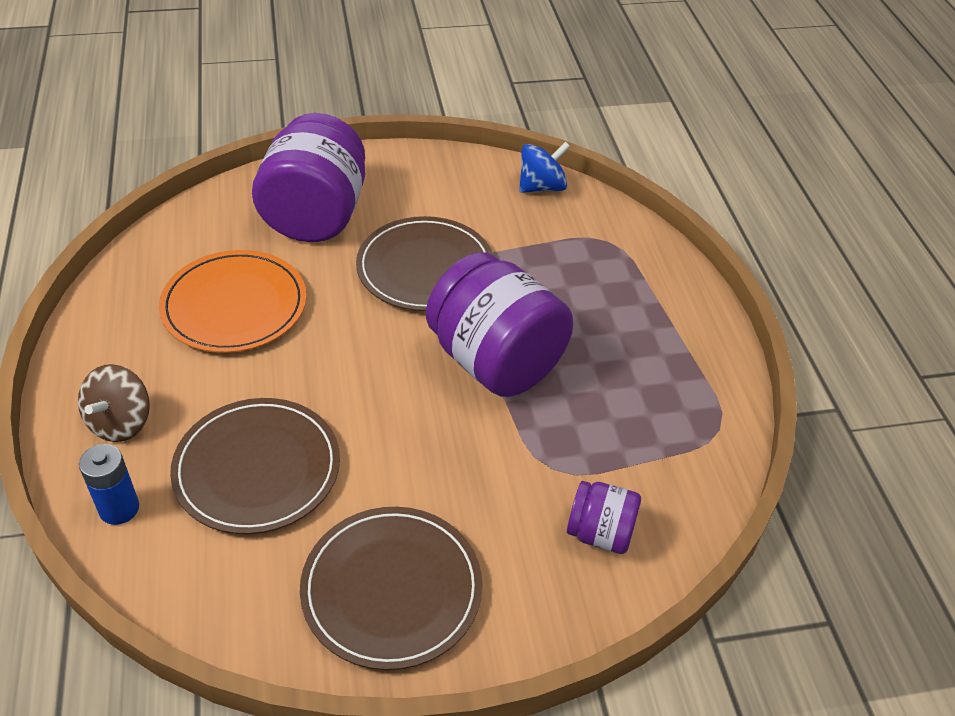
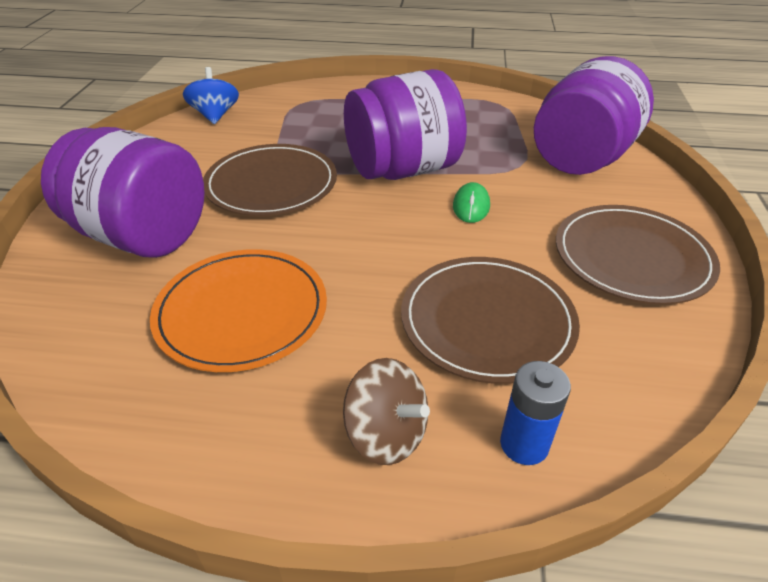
camera: 70 degrees left, 5 degrees down
(443, 432) = (471, 206): none -> green mouse
(600, 533) = (580, 159): purple jar -> purple jar, size x2.02

